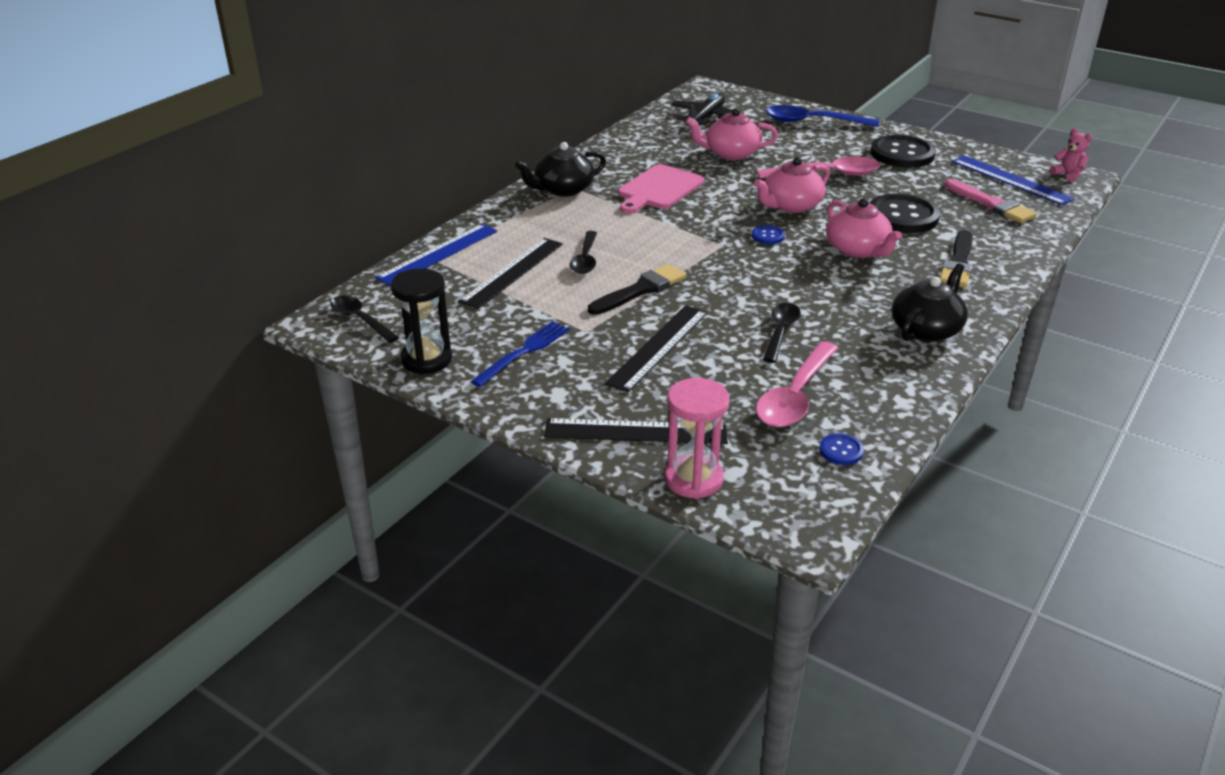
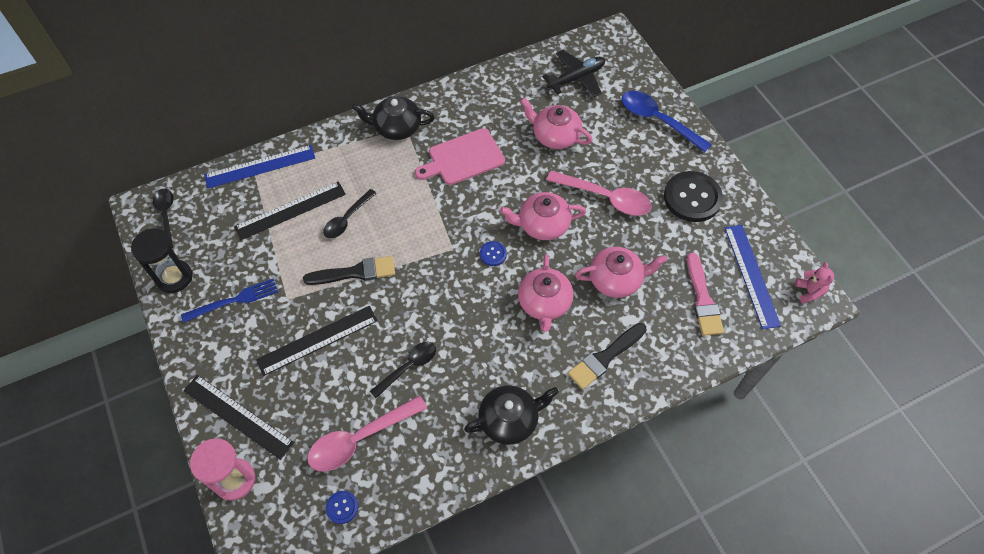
camera: 30 degrees right, 25 degrees up
(903, 216) = (616, 279): black button -> pink teapot

